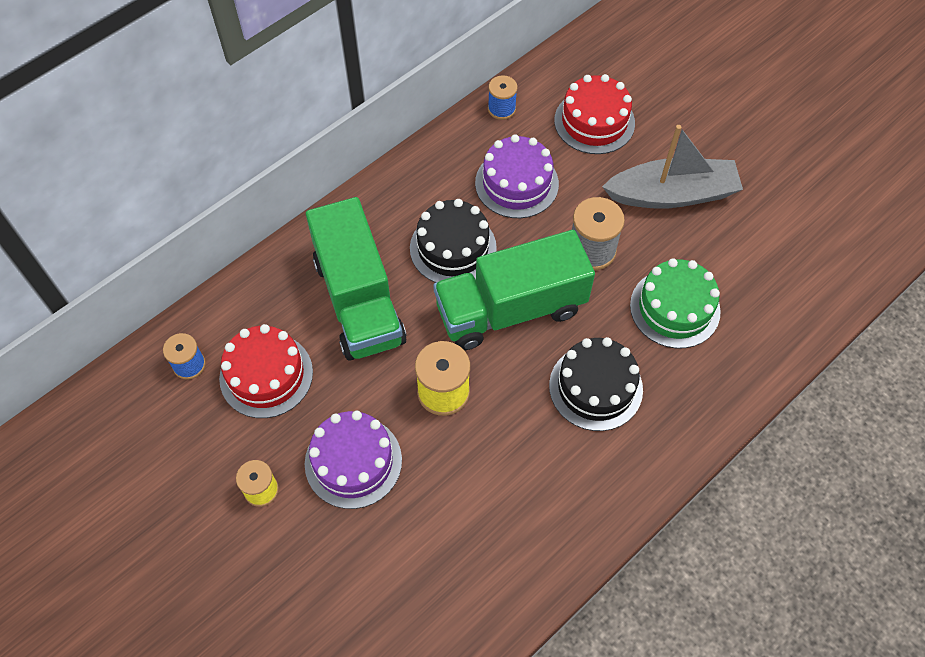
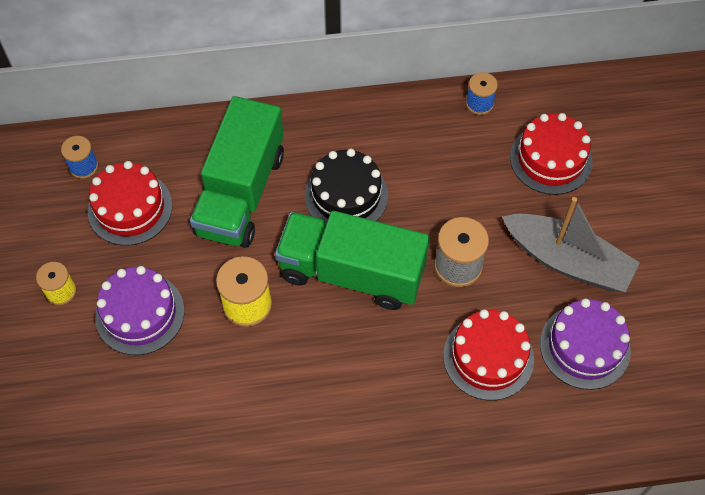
camera: 35 degrees right, 0 degrees up
(516, 183) = (441, 173): purple cake -> purple cake (584, 347)
(595, 387) = (368, 378): black cake -> none
(675, 308) = (488, 357): green cake -> red cake

